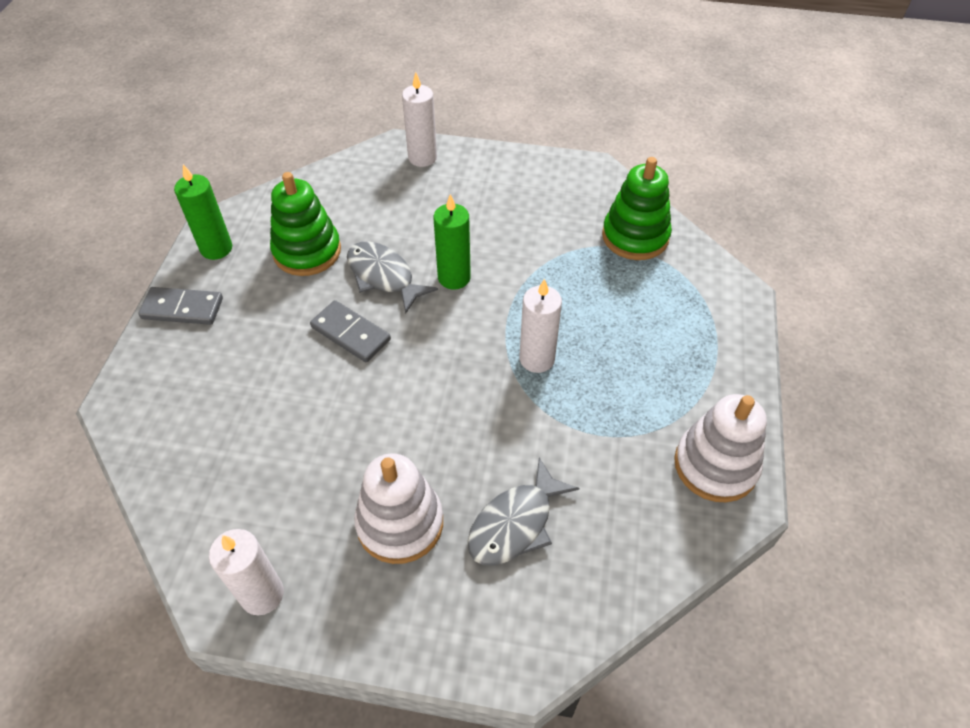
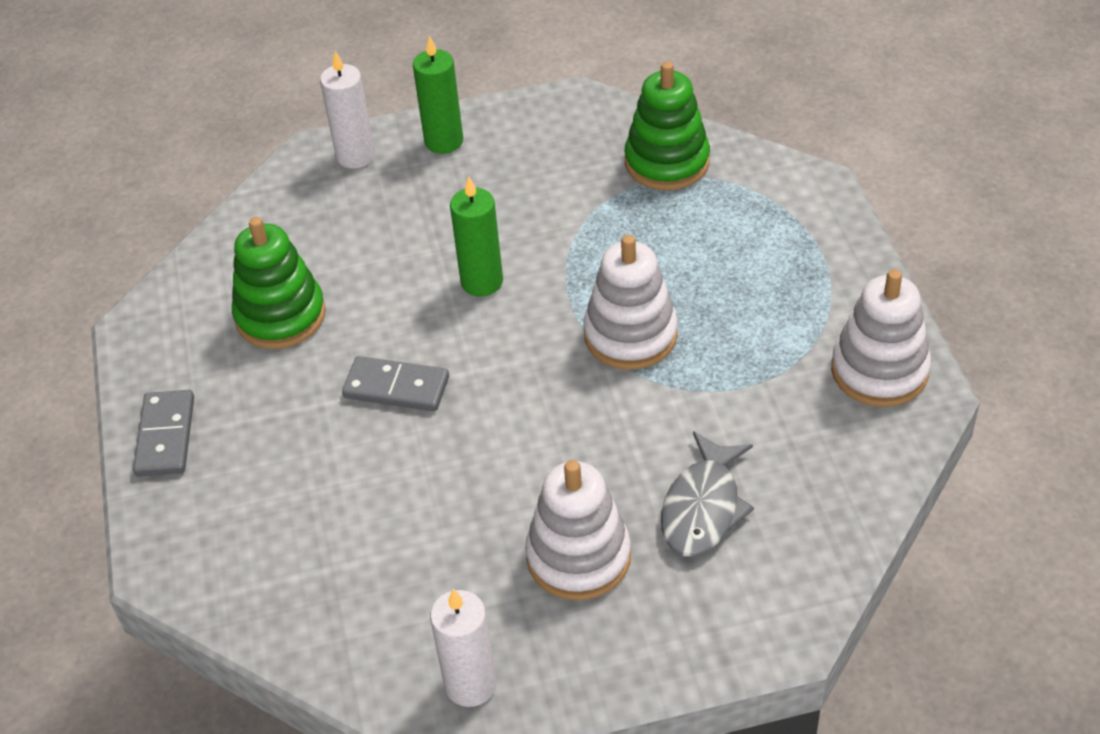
camera: 20 degrees left, 5 degrees down
(182, 308) = (165, 436): grey domino -> grey domino turned 75 degrees counterclockwise
(216, 248) = (160, 353): green candle -> green candle (444, 141)
(383, 276) = (395, 310): grey fish -> none
(537, 359) = (630, 335): white candle -> white stacking toy

